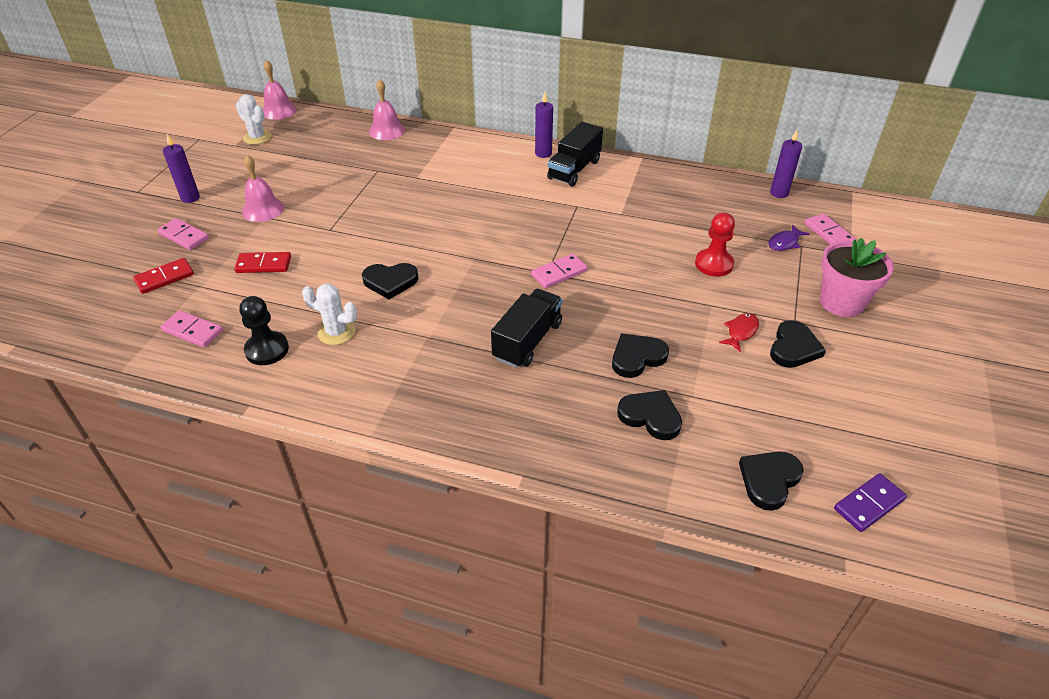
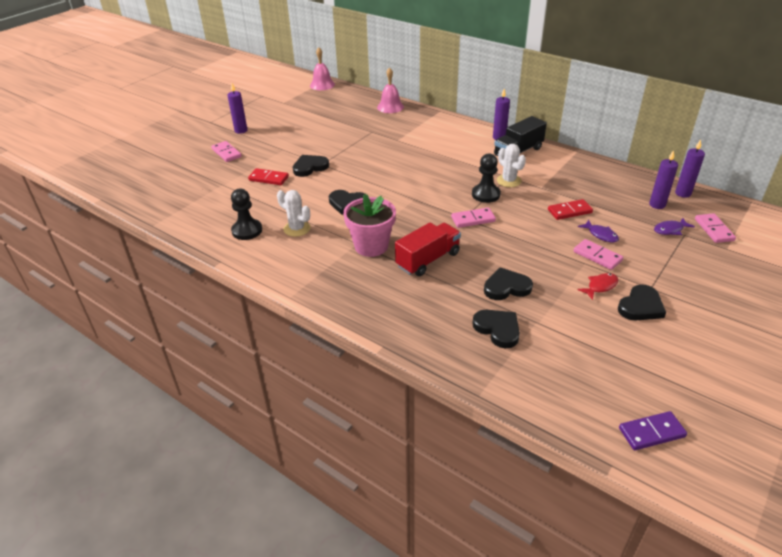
camera: 20 degrees right, 5 degrees down
(164, 278) = (203, 176): red domino -> red domino (569, 211)
(192, 331) = (206, 210): pink domino -> pink domino (597, 256)
(257, 137) = (300, 100): white cactus -> white cactus (509, 181)
(263, 209) = (283, 144): pink bell -> none
(527, 341) = (428, 260): black truck -> red truck
(560, 235) = (485, 194): none -> black pawn
(714, 264) = (601, 235): red pawn -> purple fish
(758, 213) = (657, 205): none -> purple candle
(769, 480) = (573, 395): black heart -> black heart (310, 167)
(841, 302) = (700, 282): pink flower pot -> pink flower pot (371, 246)

